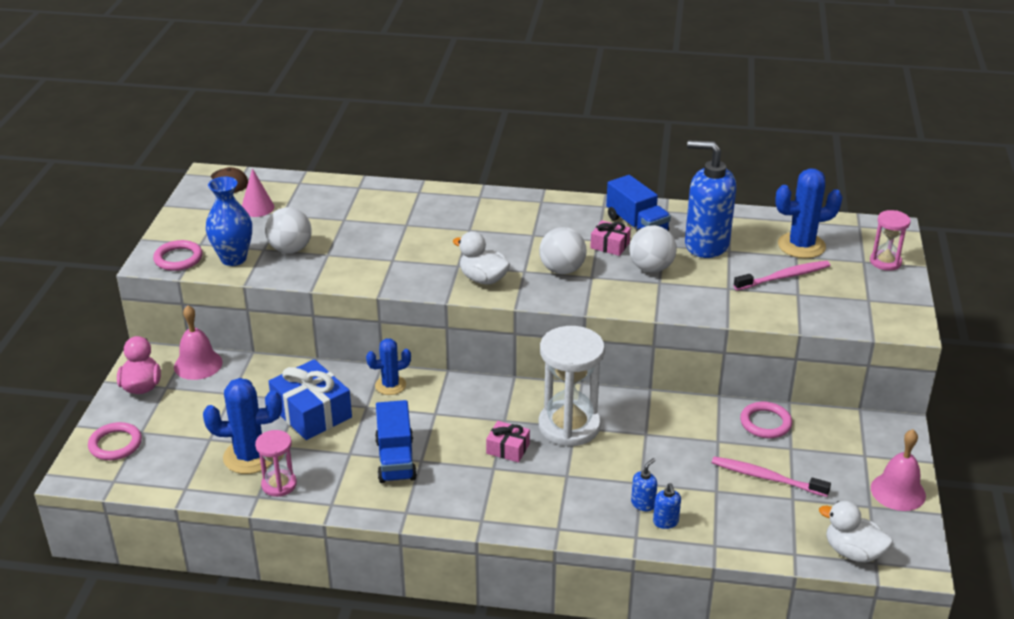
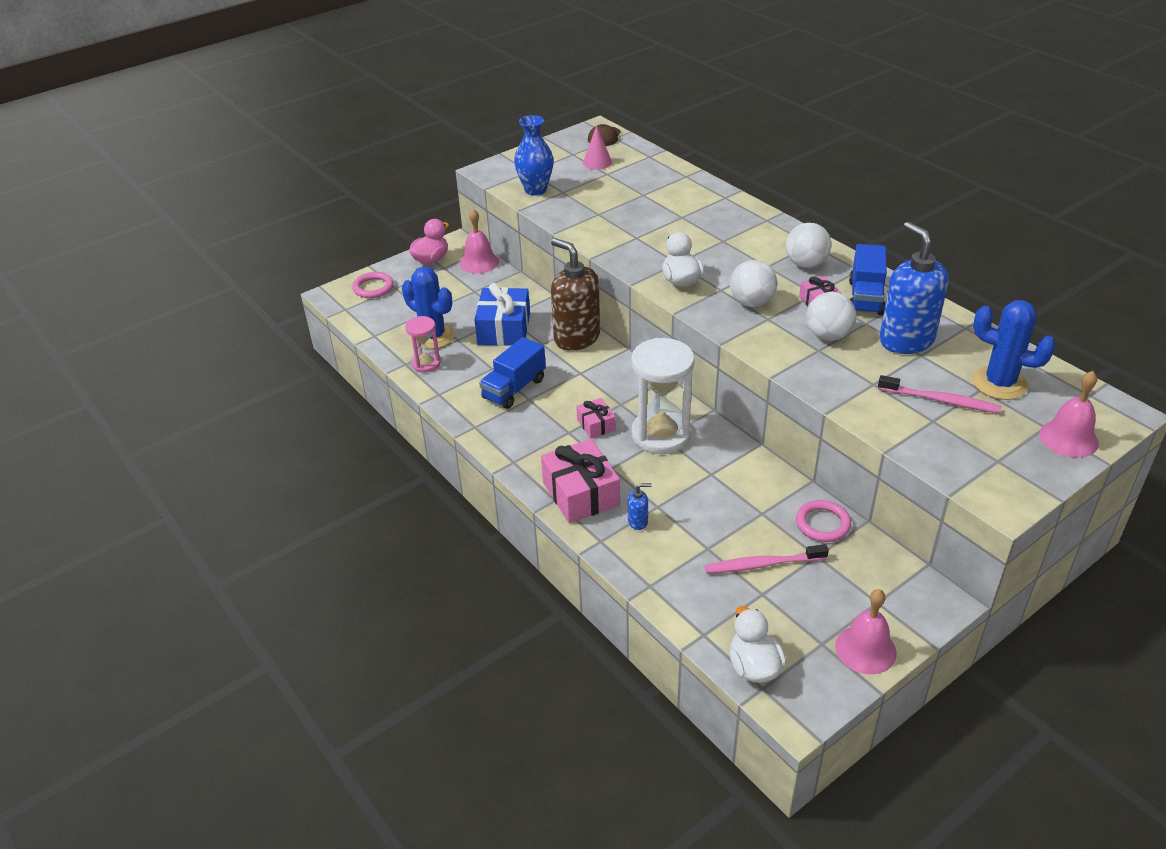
camera: 45 degrees right, 5 degrees up
(178, 258) = (503, 175): pink ring -> none
(290, 249) = (579, 199): white ball -> white ball (806, 264)
(390, 385) = (576, 338): blue cactus -> brown soap dispenser
(571, 511) = (580, 493): none -> pink gift
(665, 522) = (636, 545): blue soap dispenser -> none
(766, 477) = (762, 564): pink toothbrush -> pink toothbrush turned 75 degrees counterclockwise
(885, 262) = (1068, 438): pink hourglass -> pink bell

